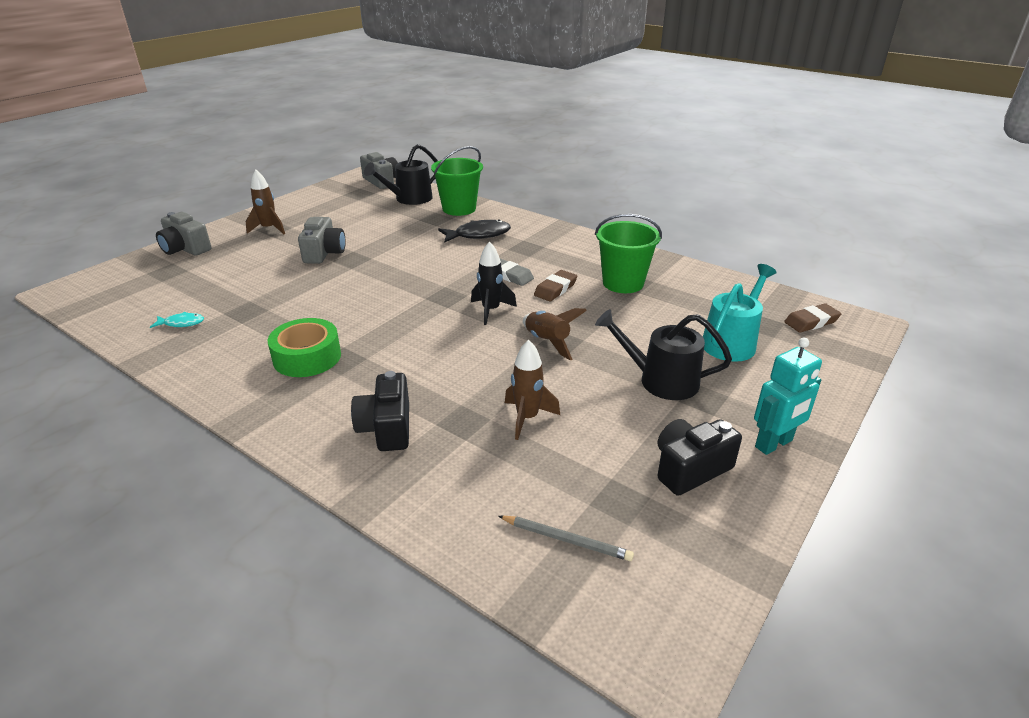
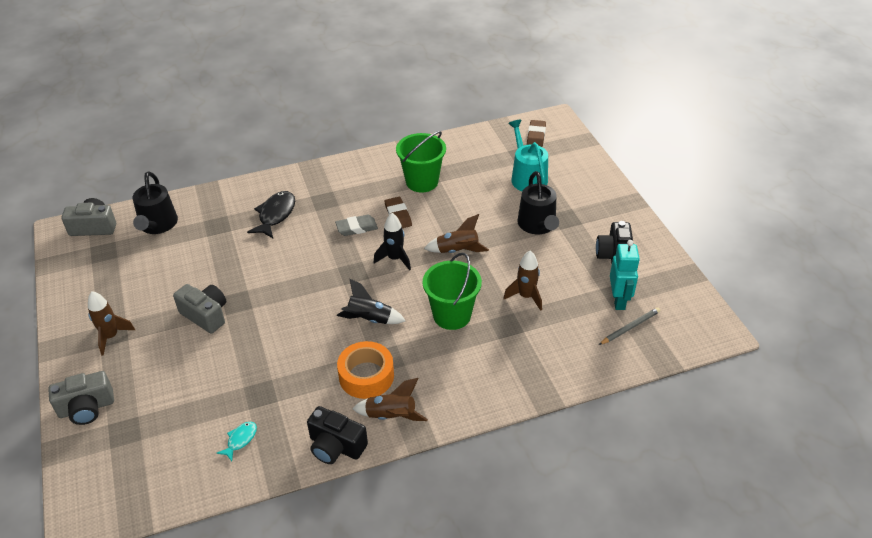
camera: 55 degrees left, 10 degrees up
(259, 394) = (391, 416): none -> brown rocket
(307, 357) = (366, 376): green tape -> orange tape
(386, 428) = (484, 362): black camera -> black camera (336, 446)
(389, 329) = (369, 319): none -> black rocket
(459, 209) = (215, 205): green bucket -> green bucket (452, 315)
(661, 380) = (537, 225): black watering can -> black watering can turned 60 degrees counterclockwise
(774, 444) = (620, 217): turquoise robot -> turquoise robot (619, 300)

